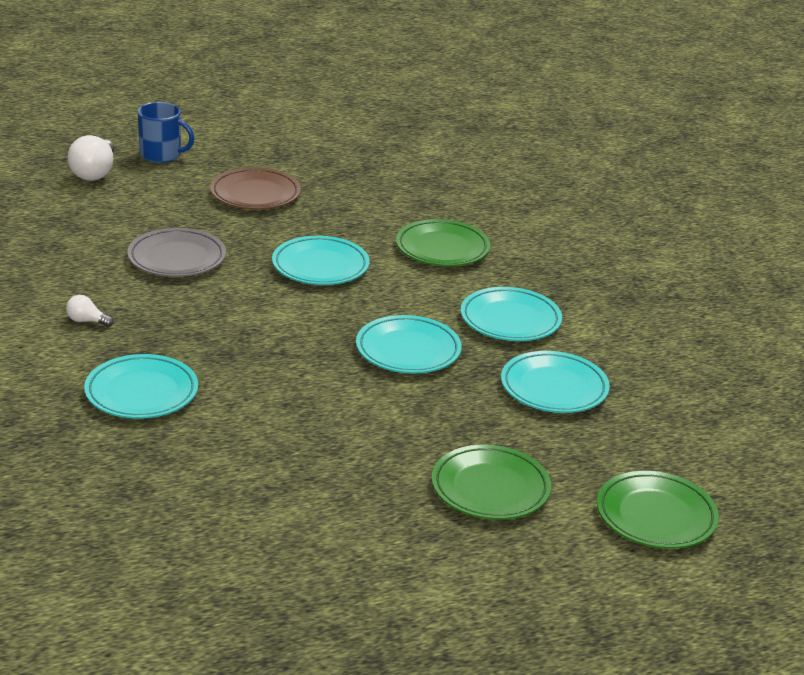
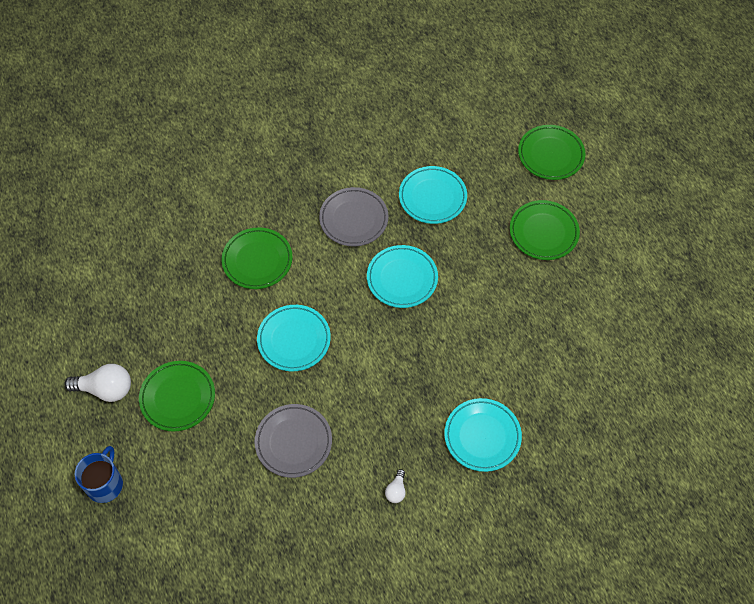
camera: 90 degrees left, 30 degrees up
(94, 173) = (145, 535): white light bulb -> white light bulb (105, 389)
(255, 194) = (178, 397): brown plate -> green plate
(510, 320) = (353, 219): turquoise plate -> grey plate

